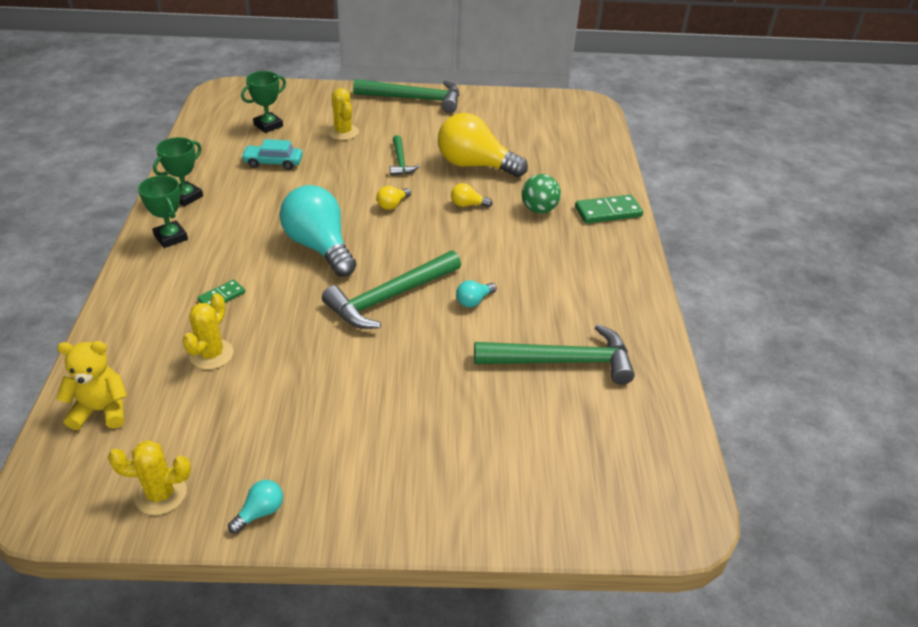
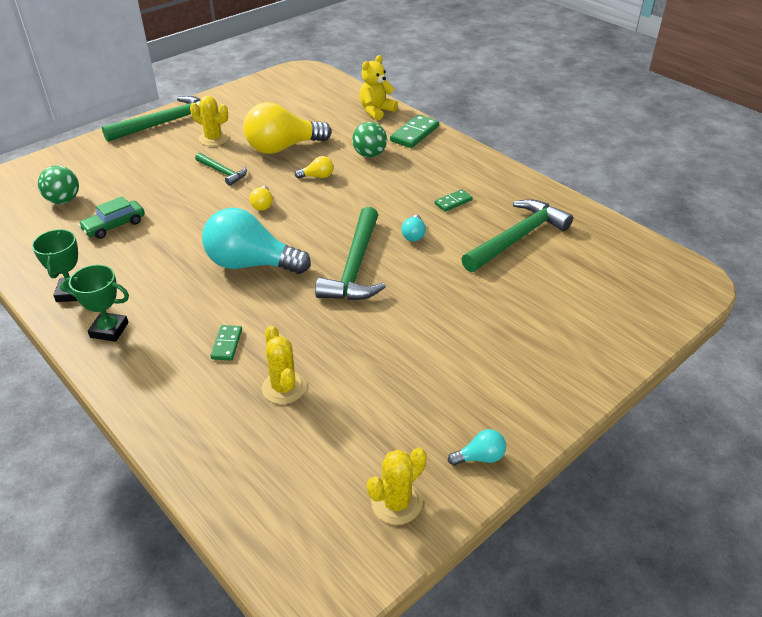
camera: 40 degrees left, 0 degrees up
(101, 410) = (257, 488): yellow teddy bear -> yellow teddy bear (376, 111)
(260, 512) = (480, 457): turquoise light bulb -> turquoise light bulb turned 75 degrees clockwise
(268, 125) = (64, 200): green trophy -> green ball
(273, 162) = (114, 226): turquoise car -> green car
(343, 132) = (142, 174): yellow cactus -> yellow cactus (213, 139)
(467, 205) = (317, 176): yellow light bulb -> yellow light bulb turned 150 degrees counterclockwise
(551, 293) = (453, 202): none -> green domino

